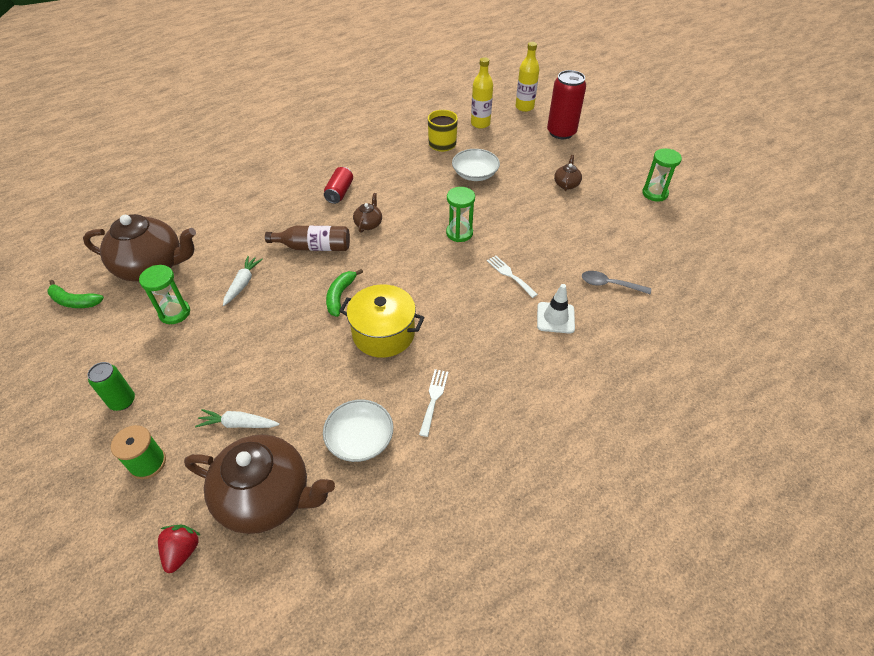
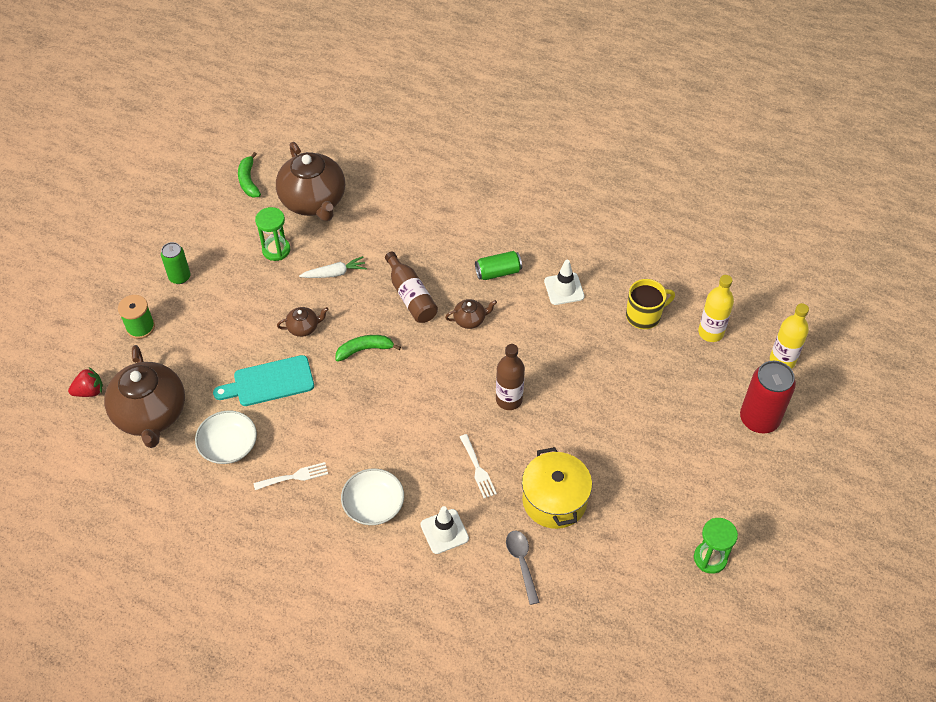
camera: 60 degrees right, 5 degrees up
(238, 424) = (199, 359): white carrot -> none
(315, 376) = (269, 382): none -> turquoise cutting board
(339, 192) = (498, 272): red can -> green can
(383, 333) = (342, 405): yellow pot -> yellow pot (554, 500)
(386, 168) = (564, 289): none -> white traffic cone
(459, 233) = (509, 400): green hourglass -> brown bottle
(475, 174) = (613, 370): white bowl -> white bowl (373, 504)
(509, 275) = (478, 469): white fork -> white fork turned 135 degrees clockwise
(566, 184) = (660, 463): brown teapot -> brown teapot (303, 327)

